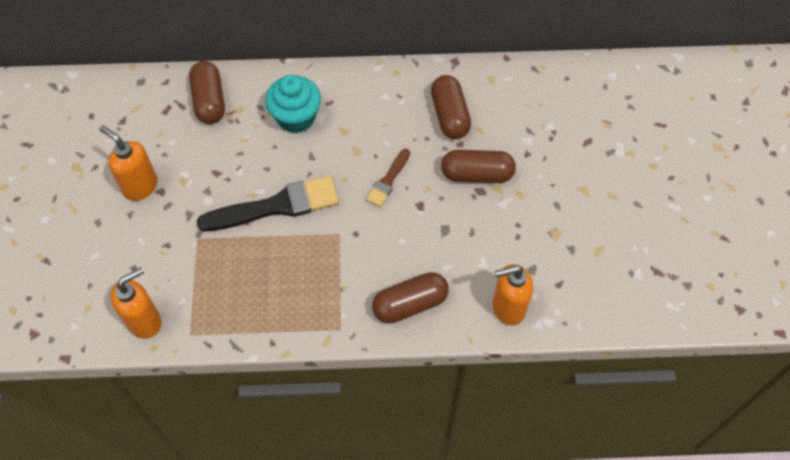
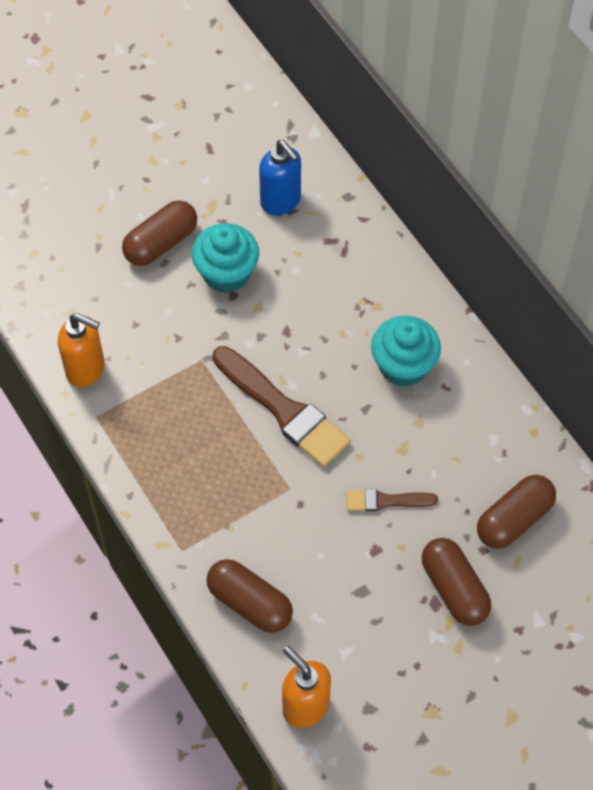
camera: 60 degrees right, 0 degrees up
(110, 122) = (281, 201): none -> blue soap dispenser
(140, 186) = (226, 273): orange soap dispenser -> turquoise cupcake
(209, 101) = (367, 273): brown capsule -> brown capsule (161, 243)
(276, 206) = (284, 410): black brush -> brown brush

